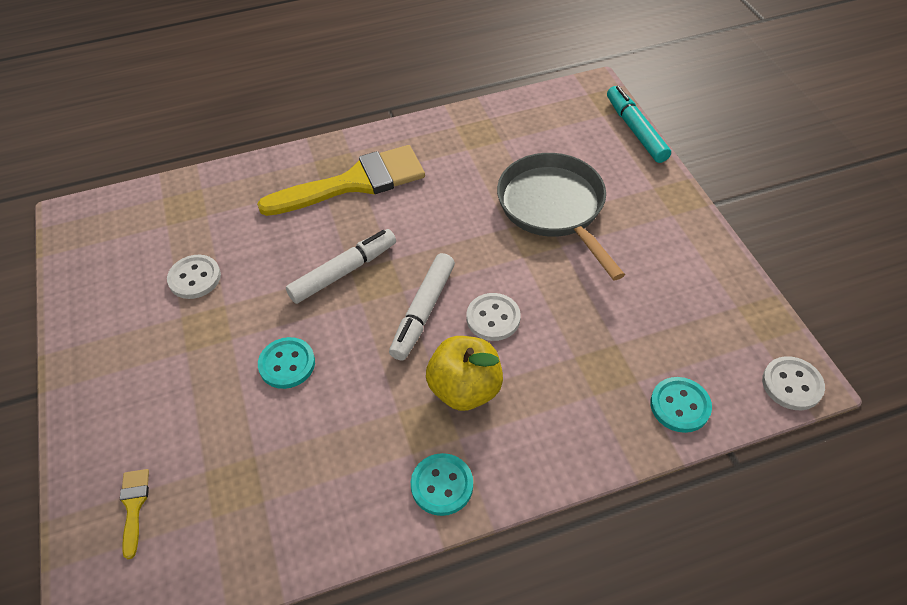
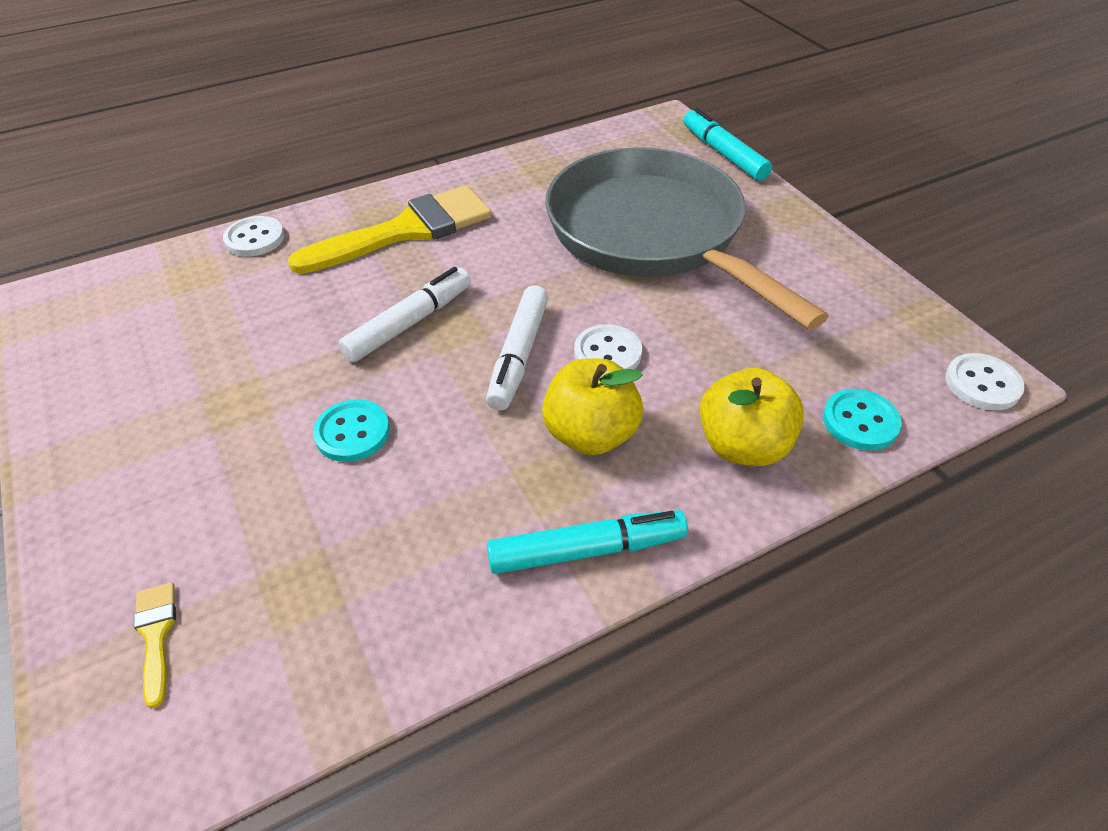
camera: 10 degrees left, 5 degrees down
(195, 278) = (215, 349): white button -> white button (255, 238)
(442, 485) = (586, 550): turquoise button -> turquoise marker
(554, 208) = (652, 234): grey pan -> grey pan, size x1.52
(580, 414) = (743, 445): none -> yellow apple

